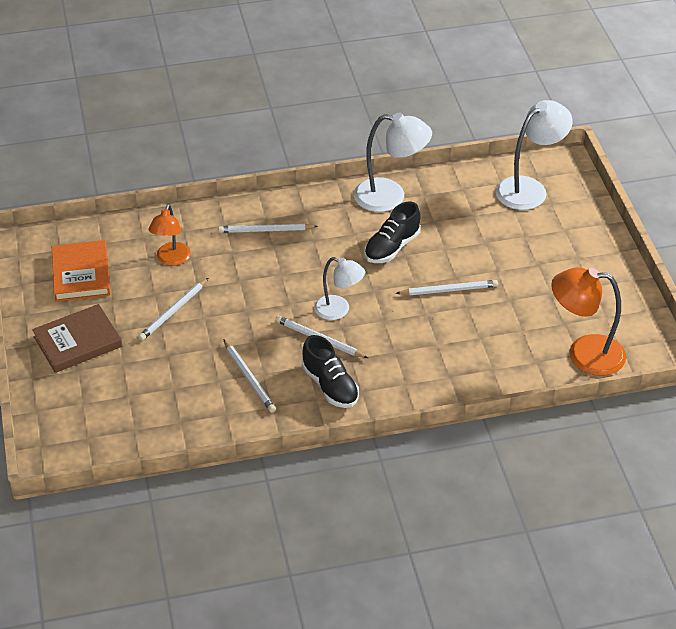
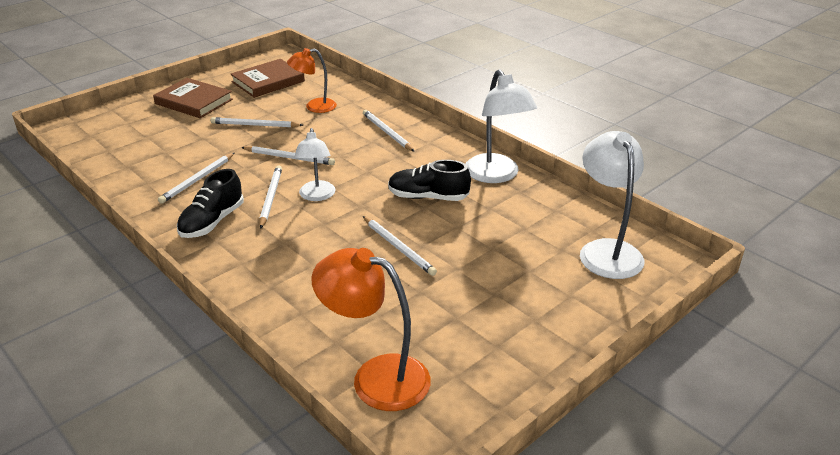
camera: 60 degrees right, 10 degrees down
(81, 274) = (268, 81): orange book -> brown book
(258, 307) = (289, 157): none -> white pencil
(529, 188) = (606, 250): white lamp -> white lamp turned 120 degrees counterclockwise
(584, 354) = (376, 377): orange lamp -> orange lamp turned 45 degrees counterclockwise

